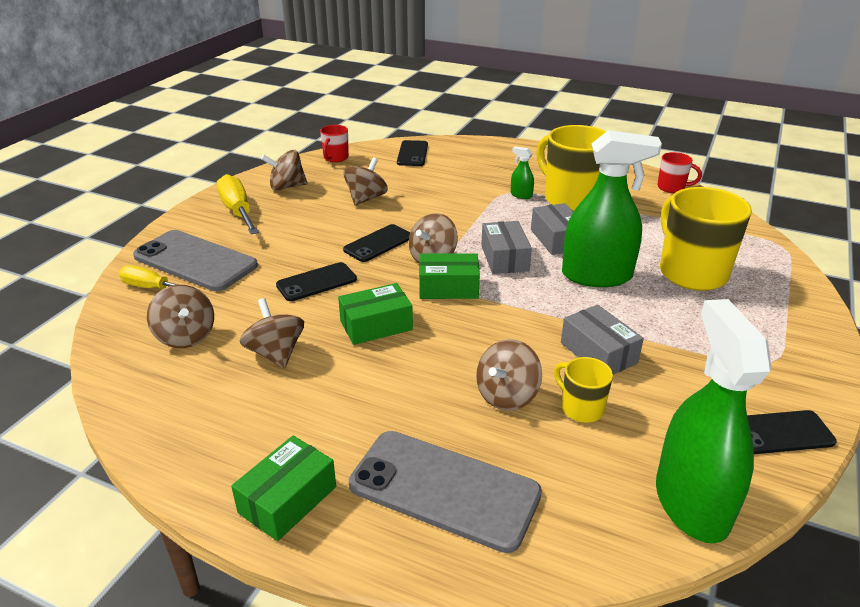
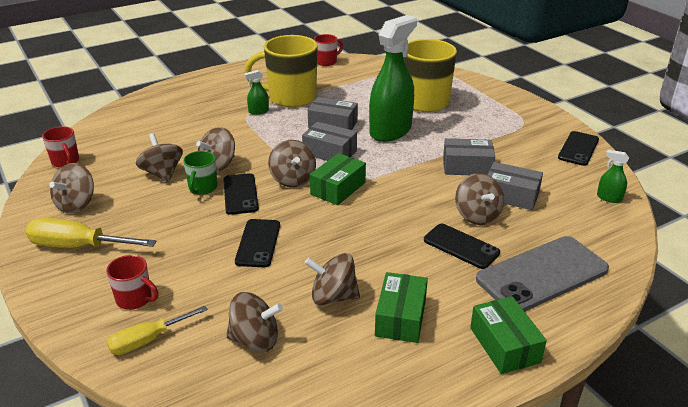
camera: 55 degrees left, 0 degrees up
(195, 261) = (135, 299): grey phone -> red mug
(367, 223) = (202, 188): none -> green mug
(376, 325) = (348, 236): green box -> green box (400, 317)
(408, 215) = (218, 165): none -> brown spinning top
(412, 154) = (123, 125): black phone -> black phone (461, 246)
(581, 408) = (511, 195): yellow mug -> grey box
(691, 503) = (609, 198): green spray bottle -> green spray bottle, size x0.40

